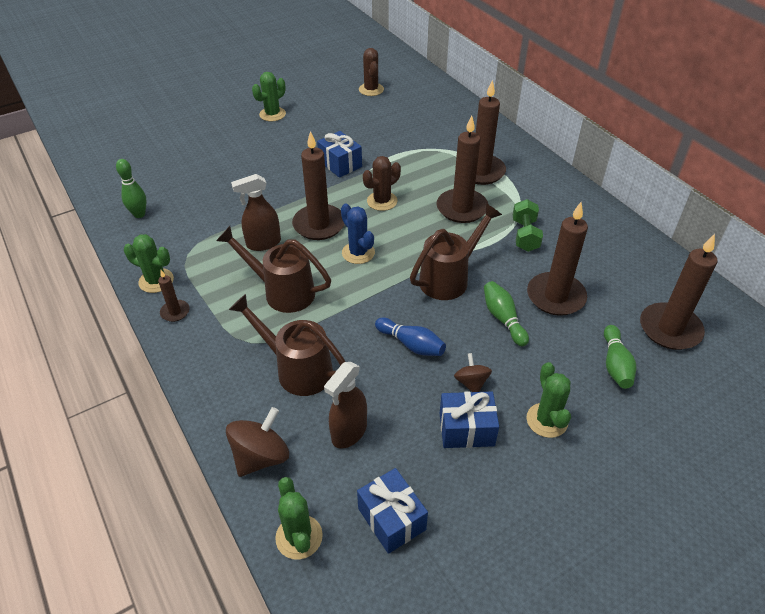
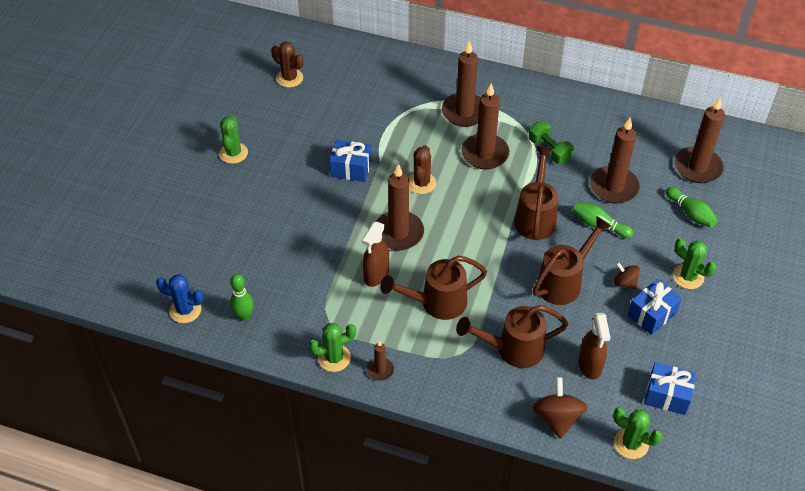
camera: 40 degrees left, 5 degrees up
(358, 253) = (453, 237): blue cactus -> blue cactus (185, 310)
(411, 344) = (563, 282): blue bowling pin -> brown watering can

